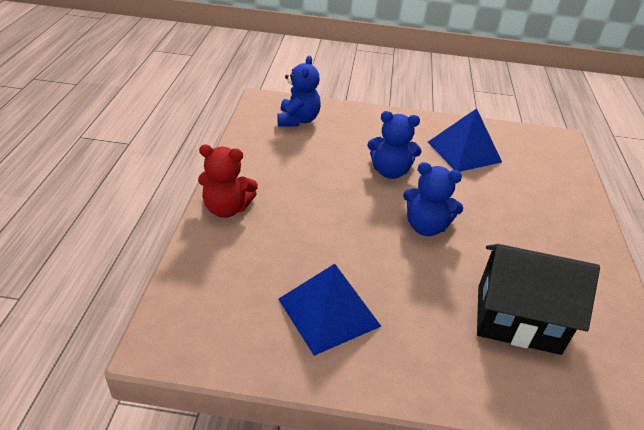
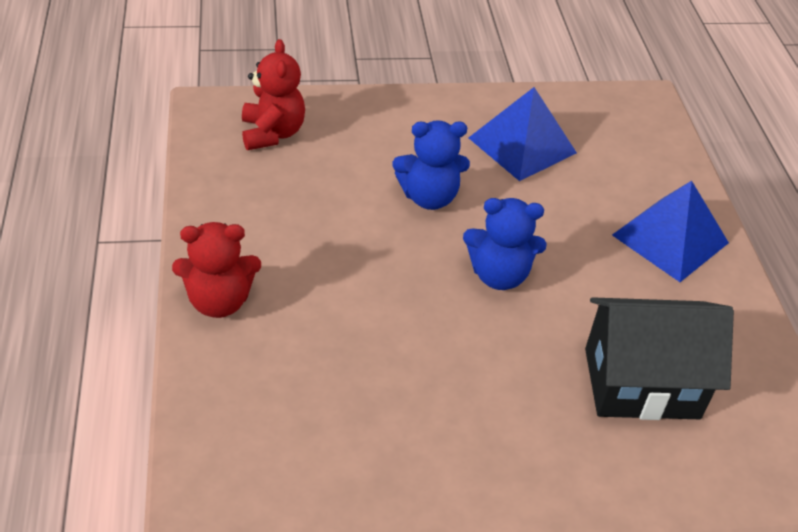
camera: 15 degrees left, 5 degrees up
(298, 120) = (272, 133): blue teddy bear -> red teddy bear
(329, 312) = (407, 426): blue pyramid -> blue pyramid (670, 239)

